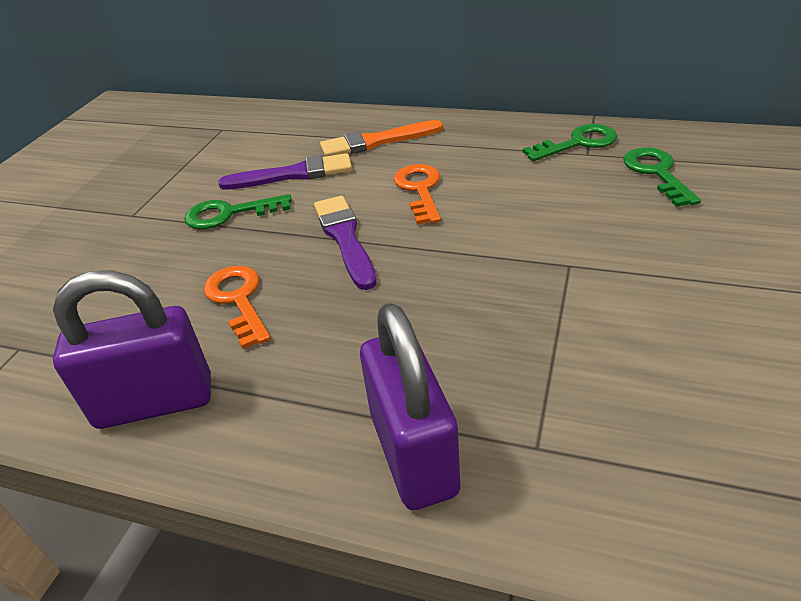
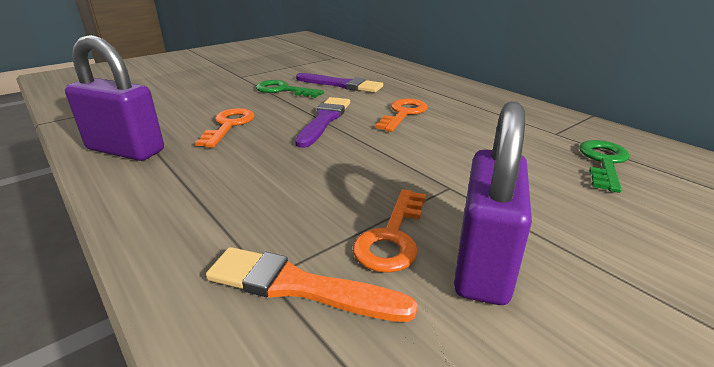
camera: 30 degrees right, 10 degrees down
(376, 141) = (411, 85): orange brush -> orange brush (299, 286)
(413, 454) = (193, 237): purple padlock -> purple padlock (483, 263)
(578, 143) = (556, 125): green key -> none
(586, 345) = (392, 237): none -> orange key

